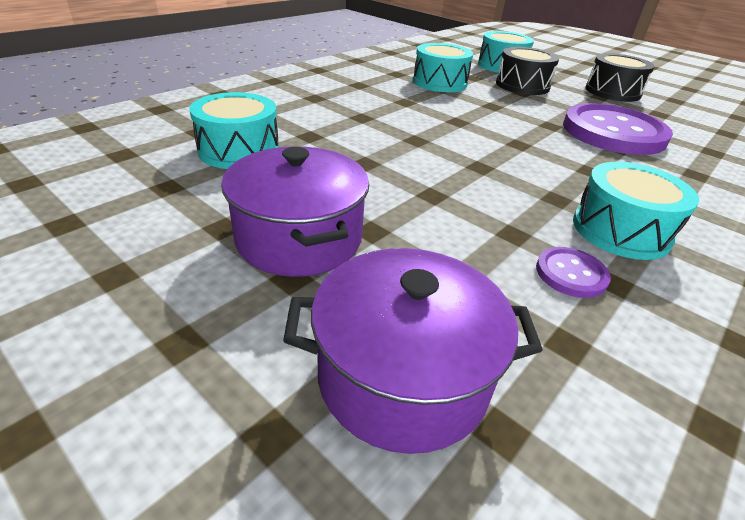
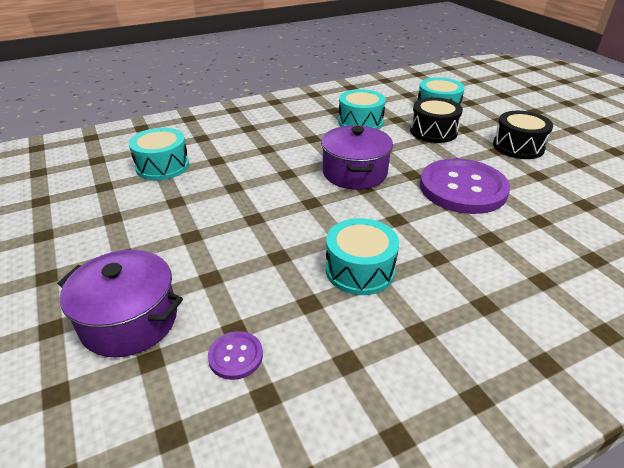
camera: 25 degrees right, 0 degrees up
(299, 238) = (146, 233): purple pot -> purple pot (354, 173)
(571, 274) = (286, 291): purple button -> purple button (235, 356)

